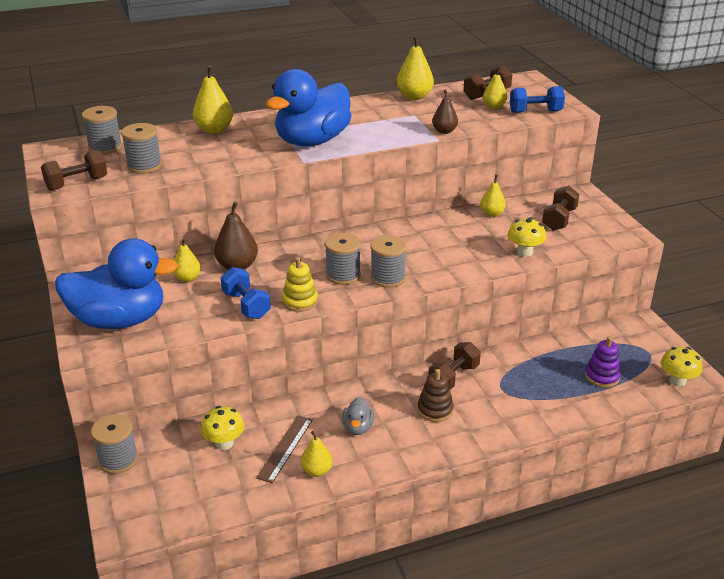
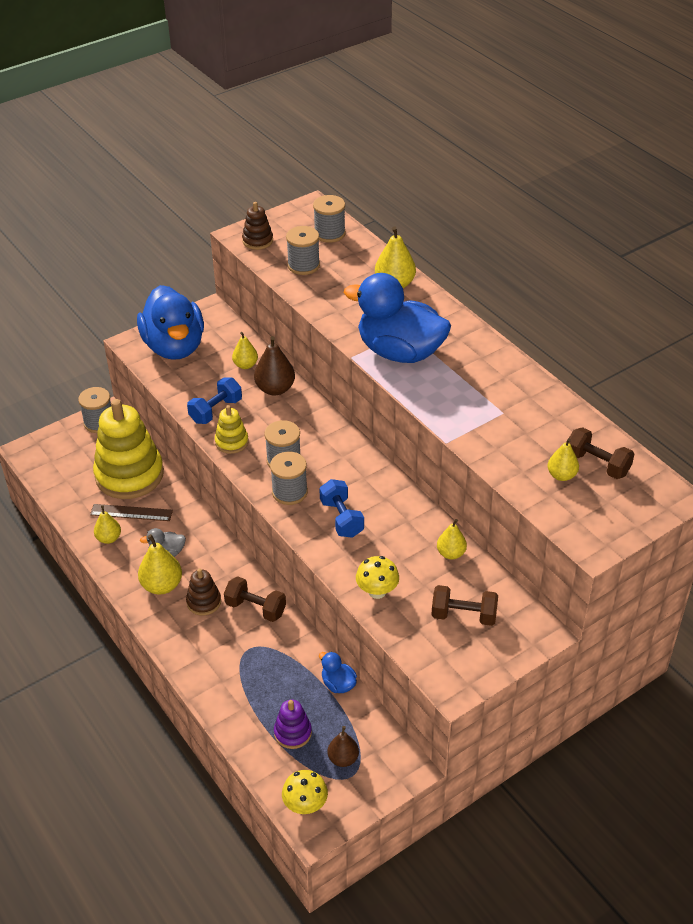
camera: 75 degrees right, 10 degrees up
(77, 183) = (257, 241): brown dumbbell -> brown stacking toy
(224, 443) = (129, 475): yellow mushroom -> yellow stacking toy
(414, 96) = (554, 404): yellow pear -> yellow pear (162, 585)
(444, 131) = (470, 443): brown pear -> brown pear (343, 759)
(535, 111) = (568, 514): blue dumbbell -> blue dumbbell (341, 518)
(553, 343) = (338, 684): none -> blue duck

